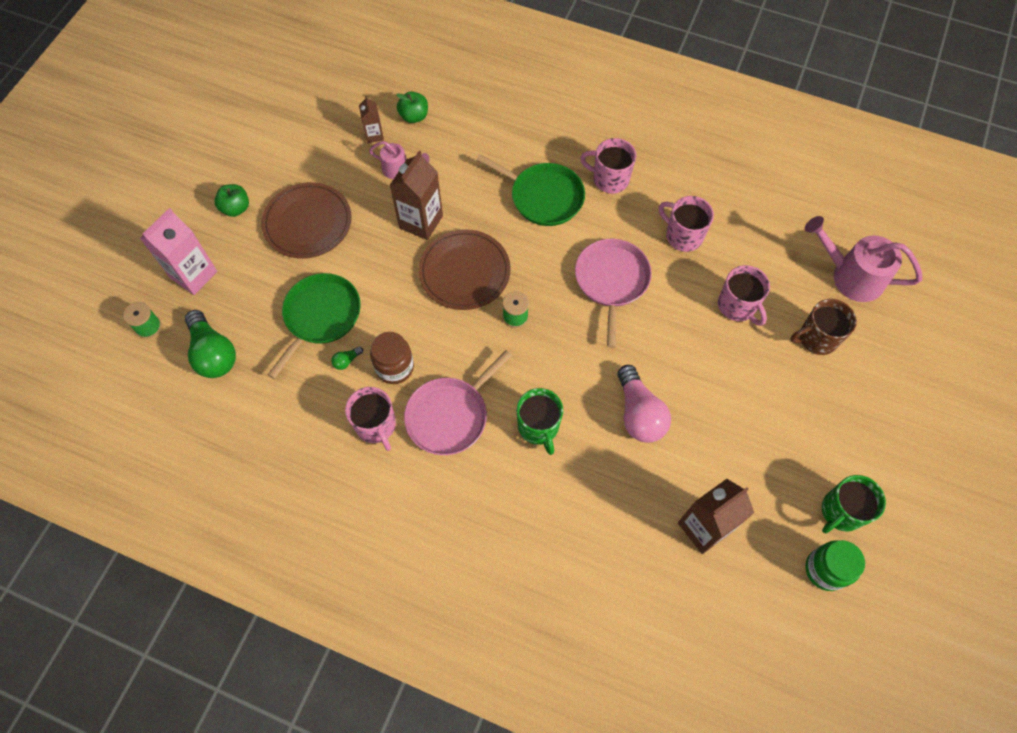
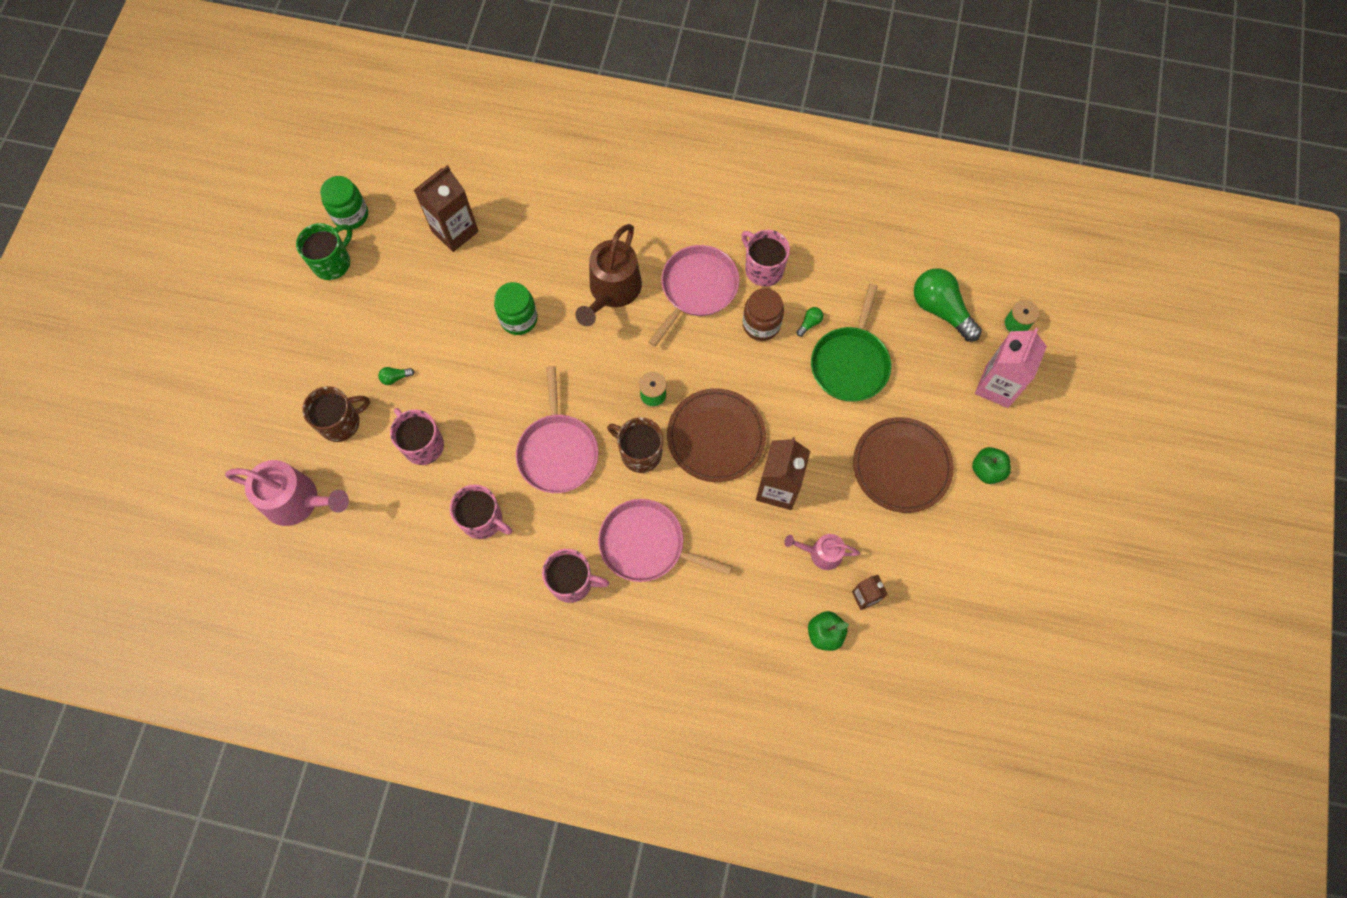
camera: 170 degrees right, 5 degrees up
(536, 268) = (640, 453): none -> brown mug
(538, 427) = (612, 291): green mug -> brown watering can
(543, 197) = (646, 544): green pan -> pink pan
(639, 413) = (519, 319): pink light bulb -> green jar
(765, 373) = (395, 378): none -> green light bulb

